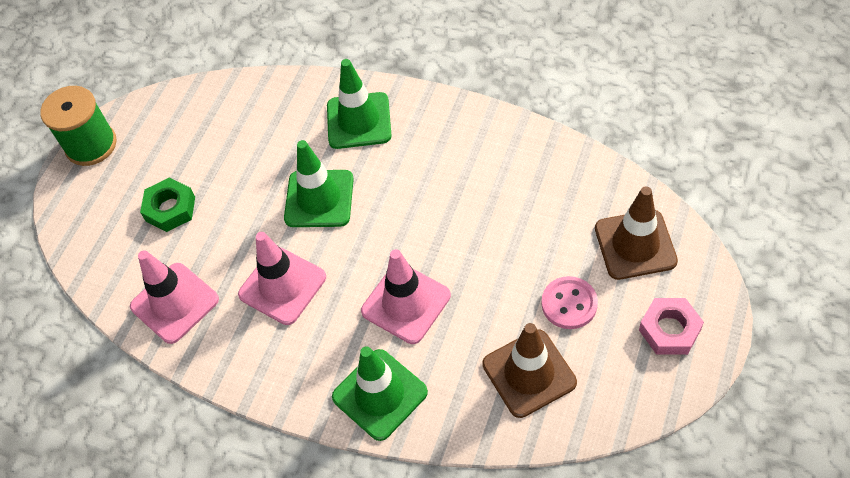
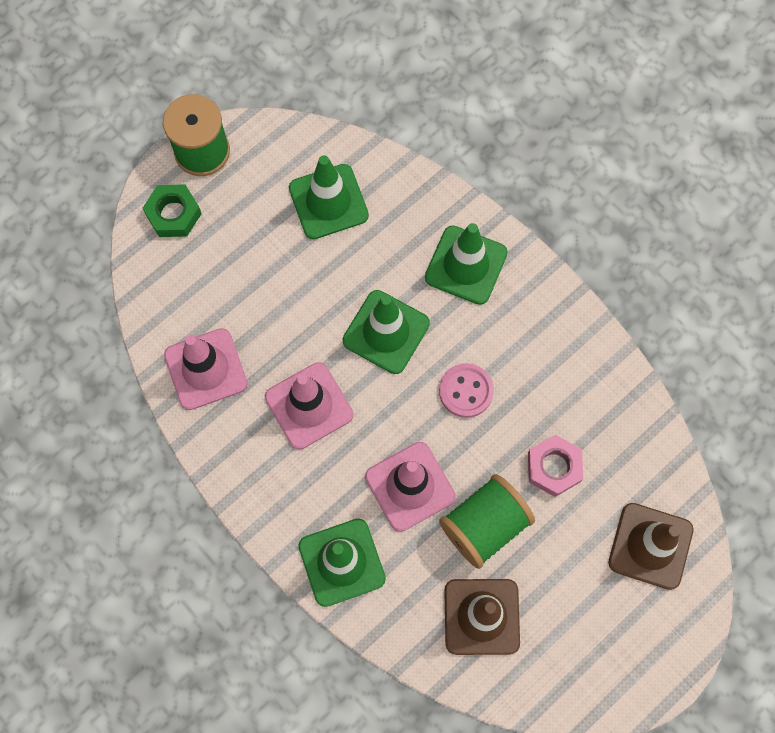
camera: 20 degrees right, 15 degrees up
(170, 209) = (245, 265): green nut -> green nut (173, 214)
(219, 130) = (328, 202): none -> green traffic cone
(488, 300) = (484, 525): none -> green spool
(569, 304) = (555, 570): pink button -> pink button (466, 391)
(669, 330) = (630, 647): pink nut -> pink nut (554, 467)

